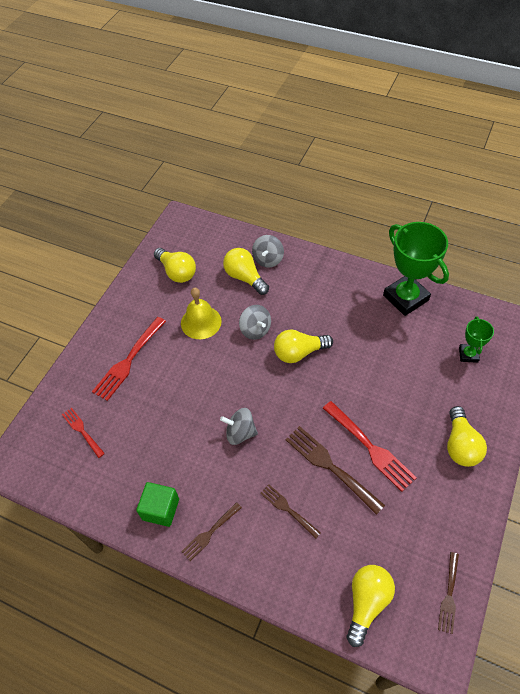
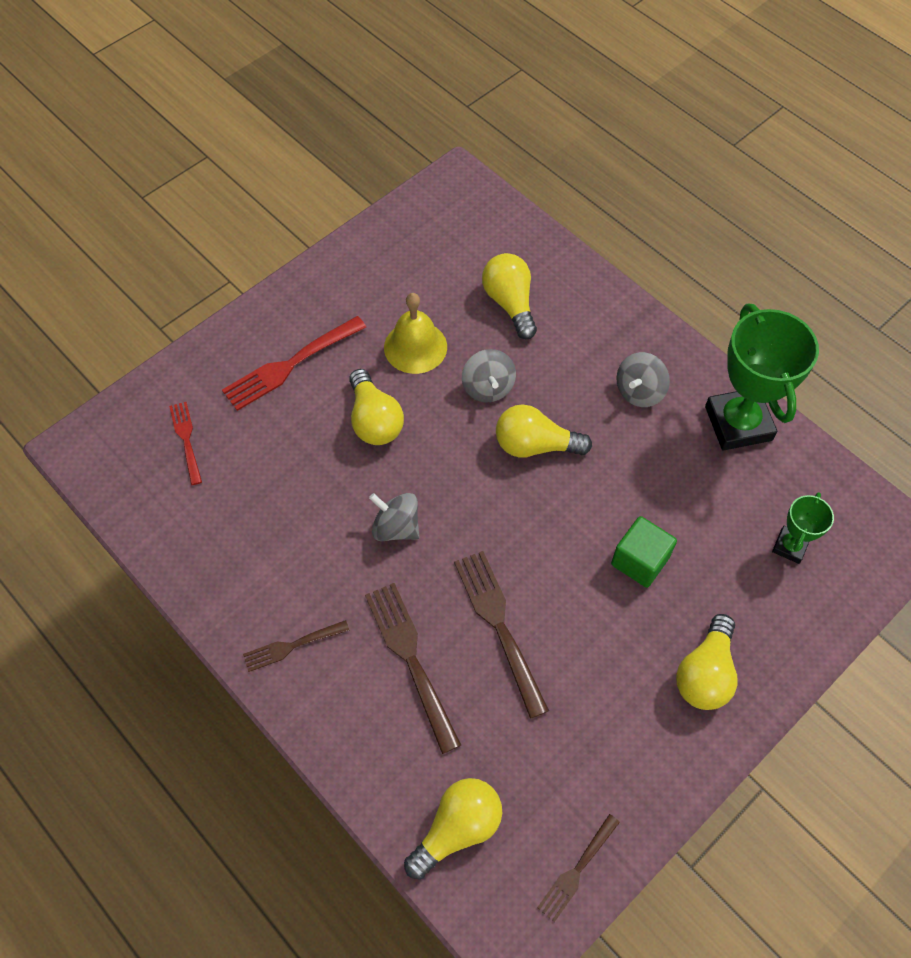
camera: 20 degrees right, 5 degrees up
(161, 509) = (242, 587): green cube -> green cube (640, 561)
(177, 272) = (415, 259): yellow light bulb -> yellow light bulb (374, 420)
(268, 259) = (557, 288): grey spinning top -> grey spinning top (639, 391)
(288, 509) = (411, 660): brown fork -> brown fork, size x1.69
(369, 447) = (569, 621): red fork -> none

